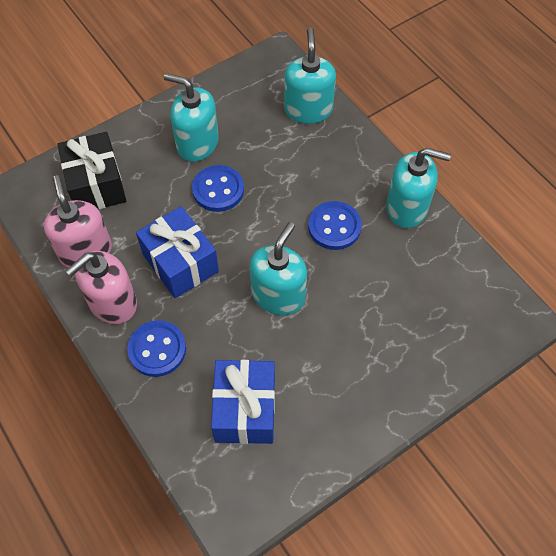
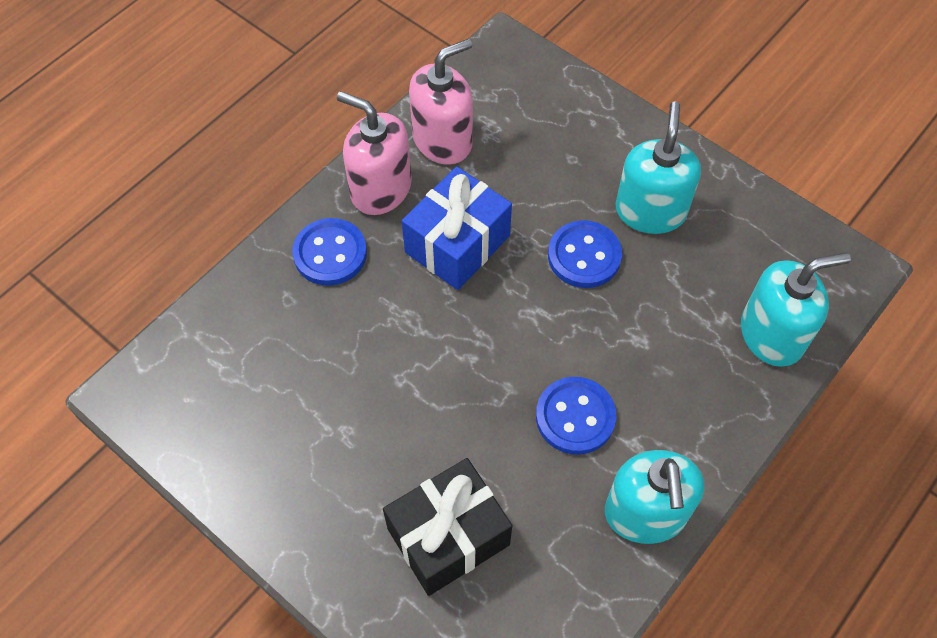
camera: 75 degrees right, 0 degrees up
(96, 185) = (541, 121): black gift -> black gift (448, 536)
(245, 410) = (271, 371): blue gift -> none
(278, 295) = (443, 370): turquoise soap dispenser -> none

